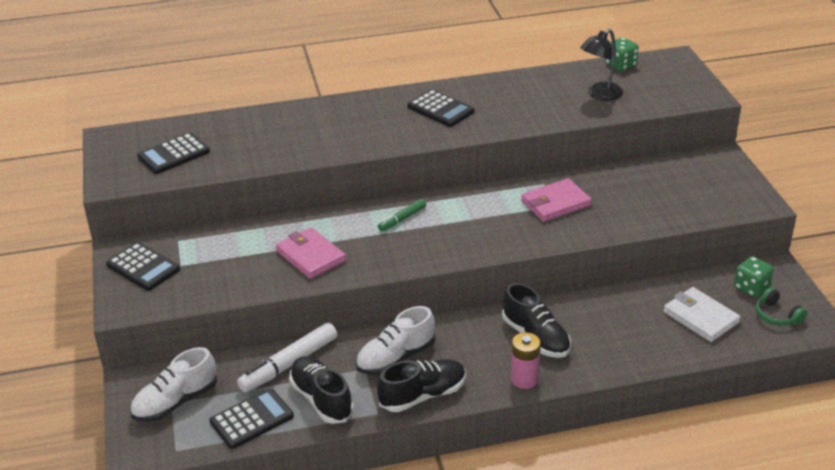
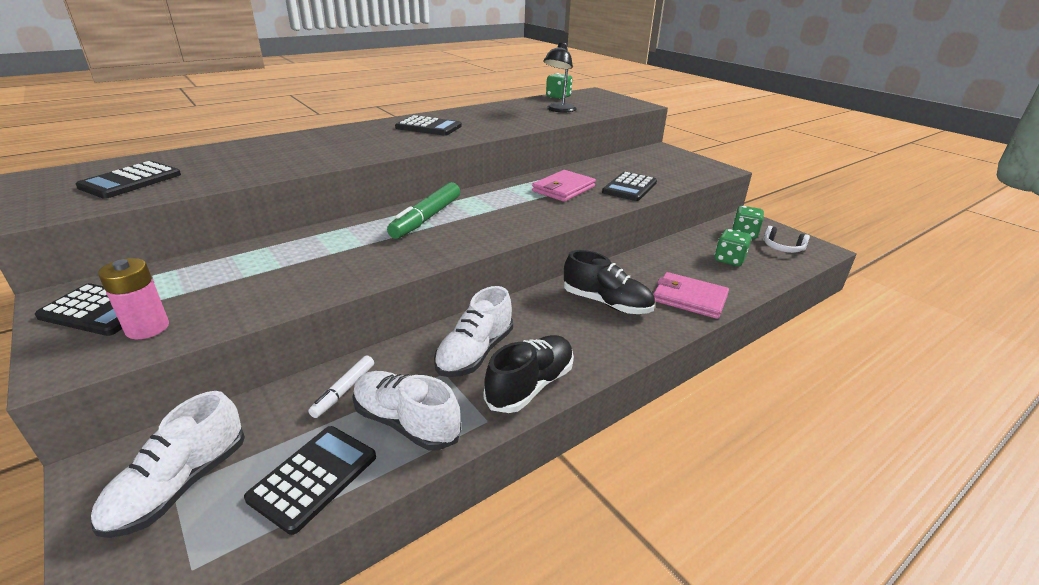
camera: 25 degrees left, 5 degrees down
(289, 364) = (344, 391): white marker -> white marker, size x0.56
(310, 256) = (338, 262): pink wallet -> pink wallet (689, 298)
(321, 399) = (406, 422): black shoe -> white shoe
(402, 219) = (426, 218): green marker -> green marker, size x1.78
(524, 379) = (626, 342): pink battery -> pink battery (147, 328)
(627, 213) = (629, 187): none -> black calculator
(700, 317) = (729, 260): white wallet -> green dice
(777, 315) = (782, 248): green headphones -> white headphones

